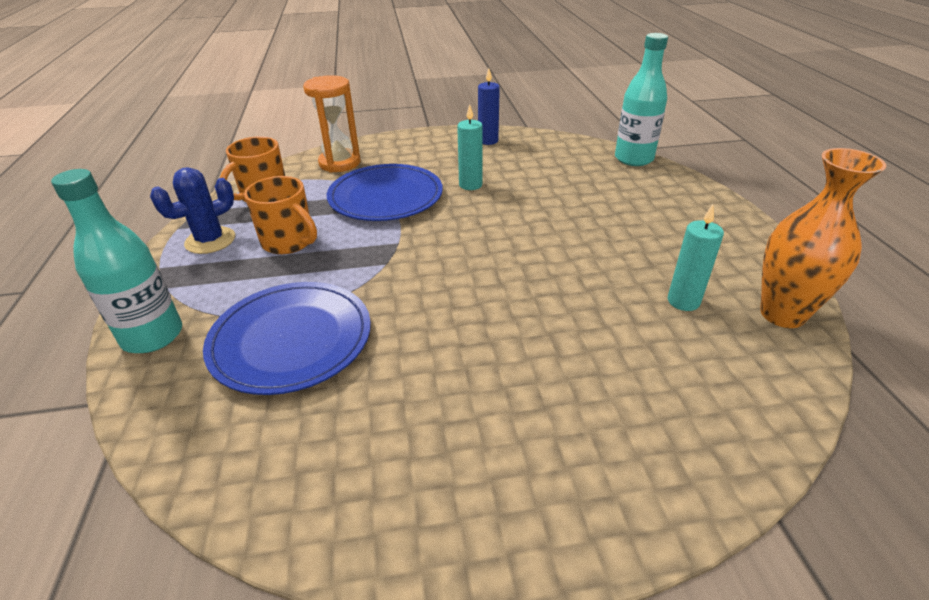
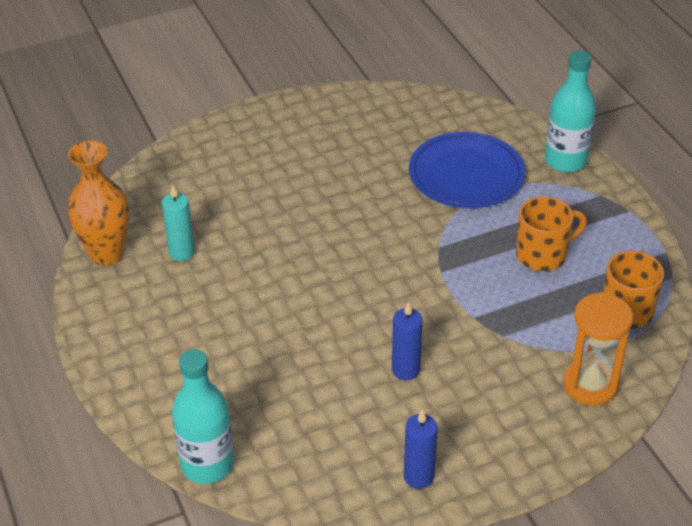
camera: 165 degrees right, 5 degrees up
(210, 240) = (617, 244): blue cactus -> none
(289, 242) = (543, 255): orange mug -> orange mug turned 135 degrees clockwise
(385, 197) = (492, 332): blue plate -> none
(470, 185) = (405, 370): turquoise candle -> blue candle

